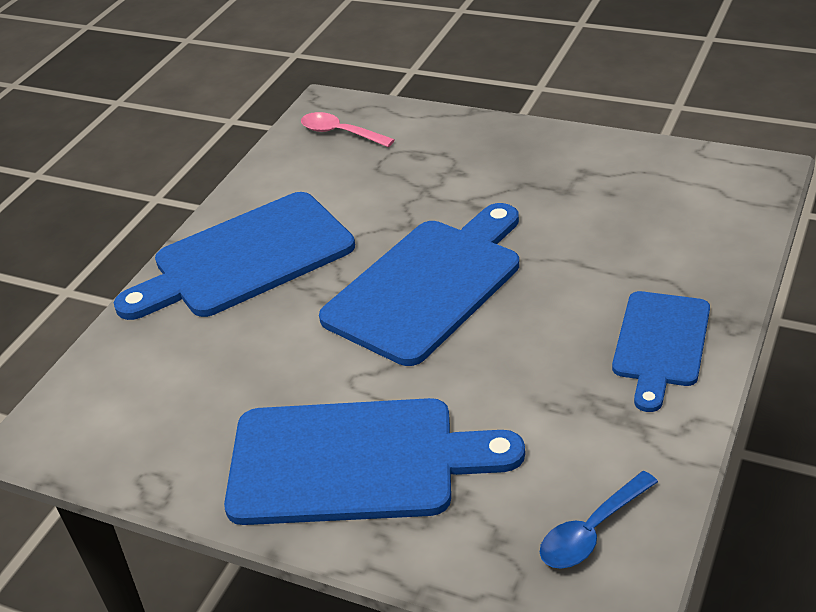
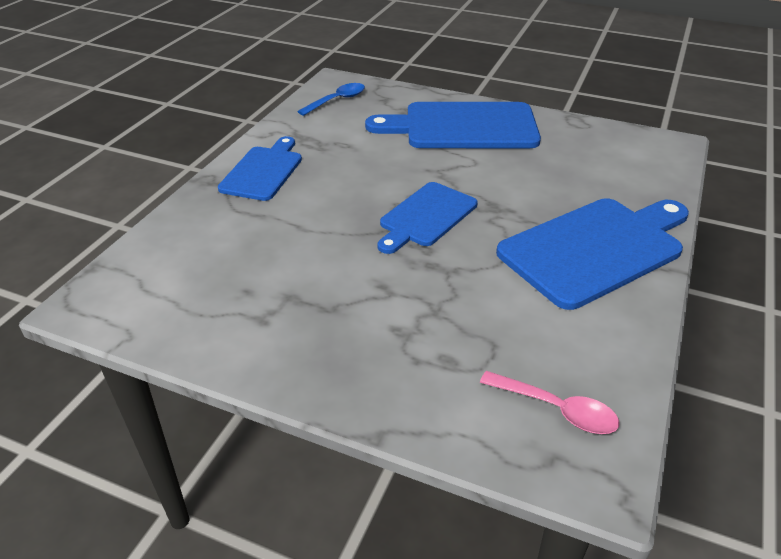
camera: 175 degrees right, 0 degrees up
(428, 285) = (426, 216): blue cutting board -> blue cutting board, size x0.61

